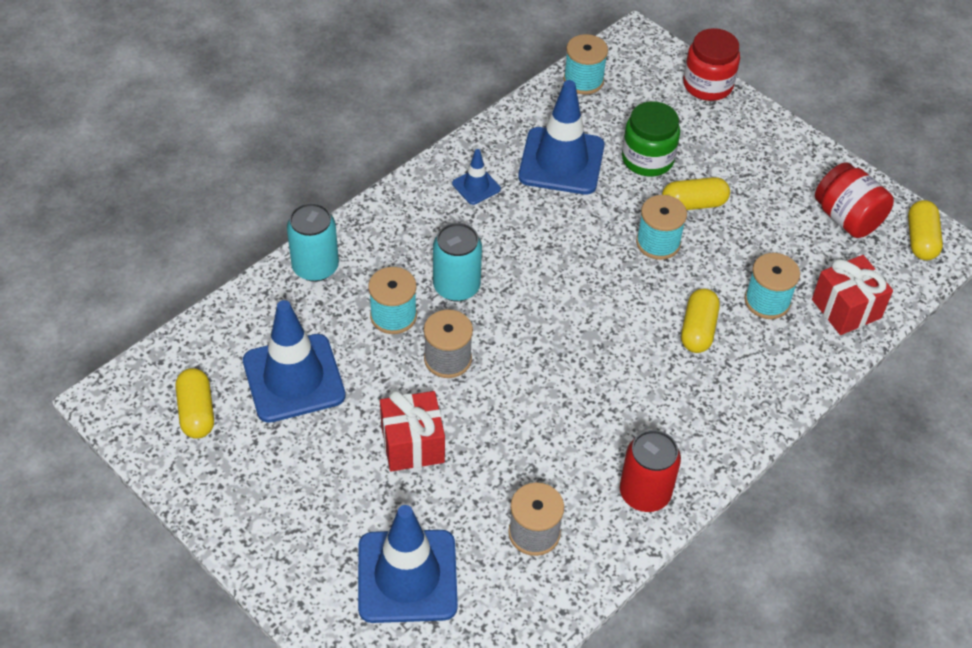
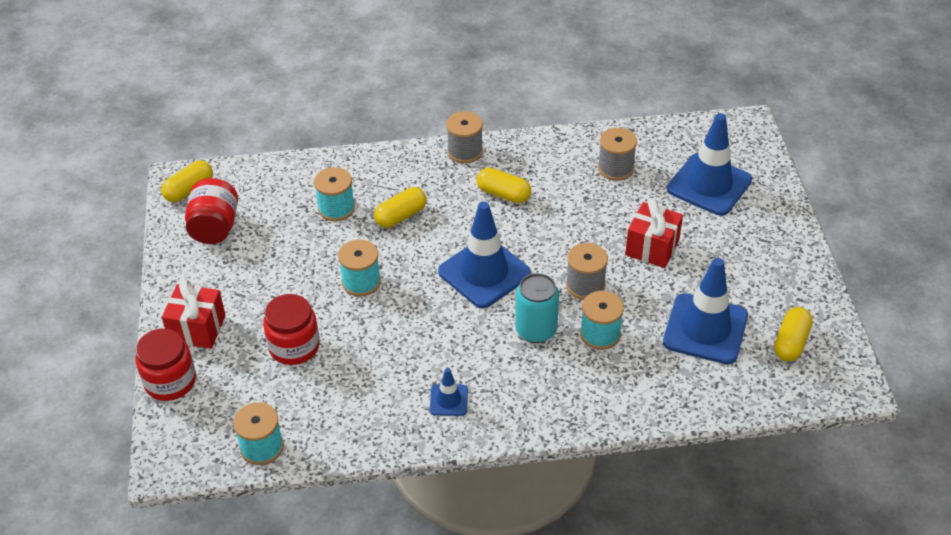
camera: 140 degrees left, 5 degrees down
(315, 267) = (632, 404): turquoise can -> none
(561, 161) = (361, 383): blue traffic cone -> blue traffic cone (484, 273)
(644, 493) = (532, 154): red can -> none
(647, 159) = (294, 346): green jar -> red jar
(693, 204) = (303, 294): yellow capsule -> yellow capsule (503, 194)
(719, 450) = (465, 151): none -> grey spool
(846, 308) = (293, 179): red gift -> red gift (197, 329)

